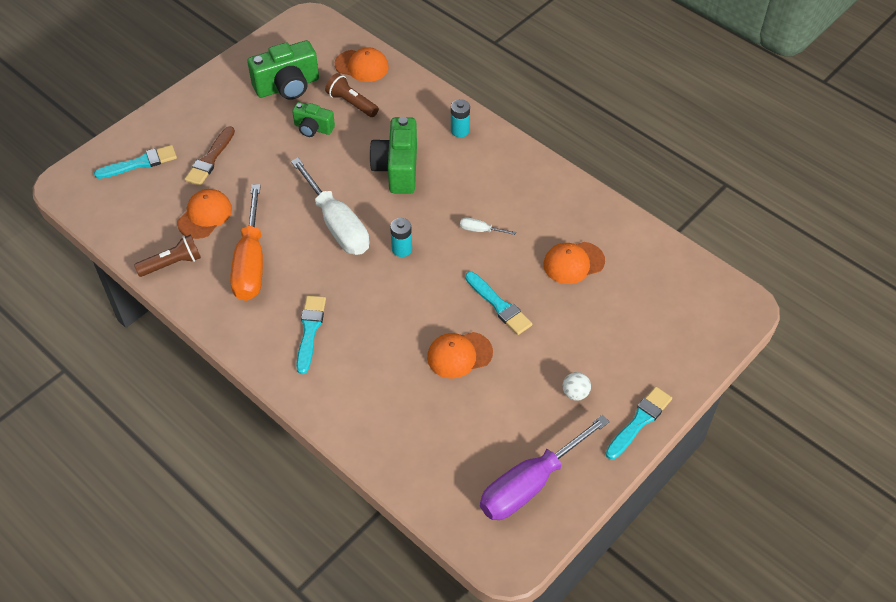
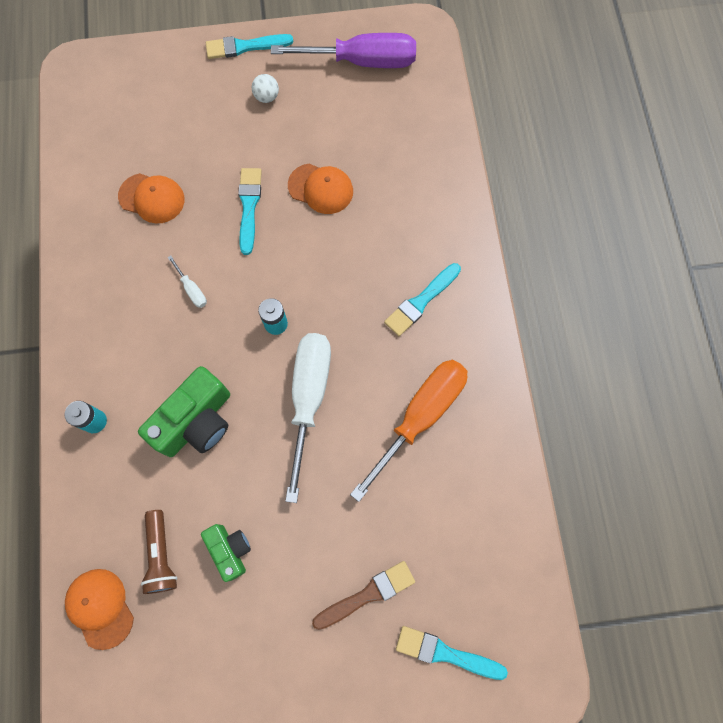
camera: 140 degrees left, 20 degrees up
(172, 263) = (495, 475): brown flashlight -> none
(205, 215) = (425, 514): orange cap -> none
(287, 86) = (204, 645): green camera -> none

